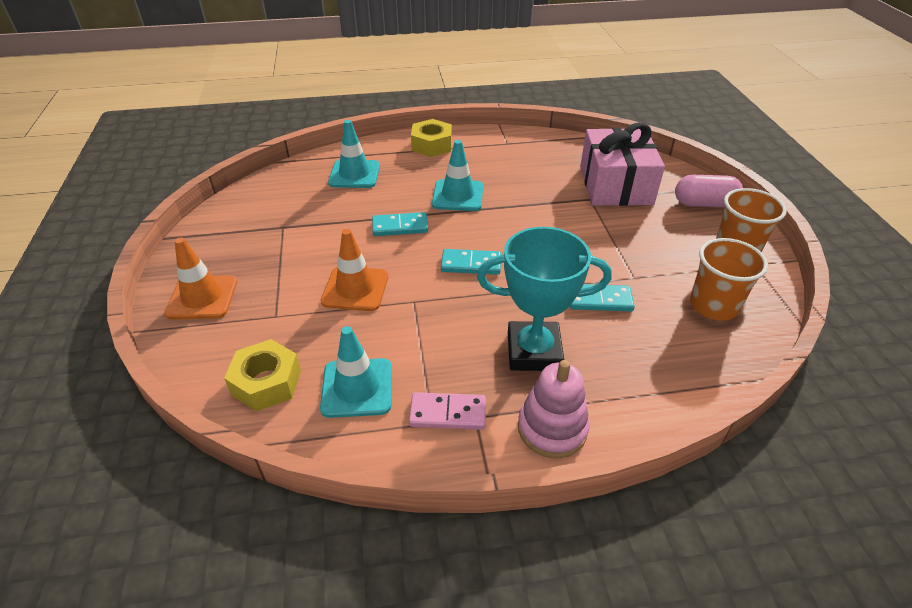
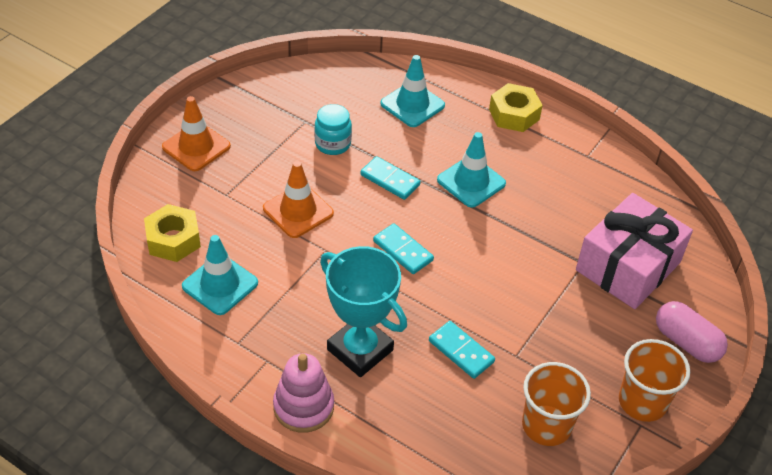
camera: 40 degrees right, 5 degrees up
(325, 229) = (333, 144): none -> turquoise jar
(448, 413) = (253, 345): pink domino -> none

